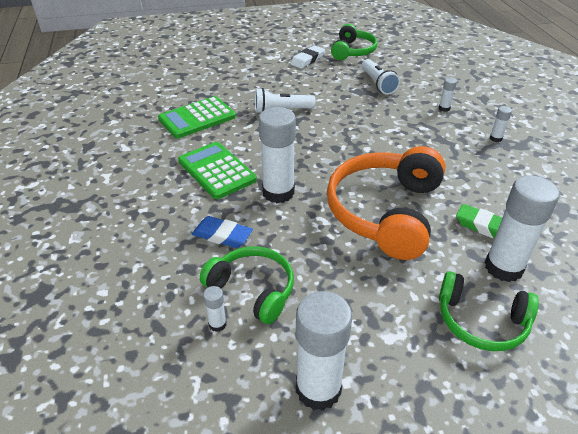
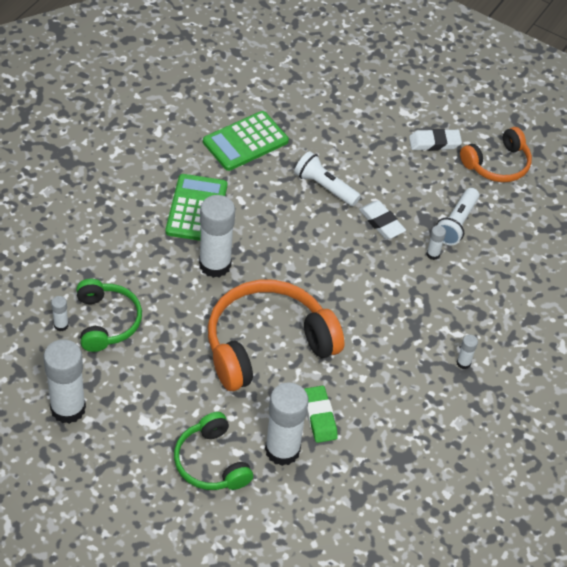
camera: 40 degrees right, 10 degrees up
(197, 118) = (245, 142): green calculator -> green calculator turned 45 degrees counterclockwise
(222, 235) = (135, 267): blue eraser -> none
(340, 106) = (381, 222): none -> white eraser
(353, 51) = (497, 164): green headphones -> orange headphones
(444, 108) = (472, 299): white glue stick -> white glue stick (433, 254)

